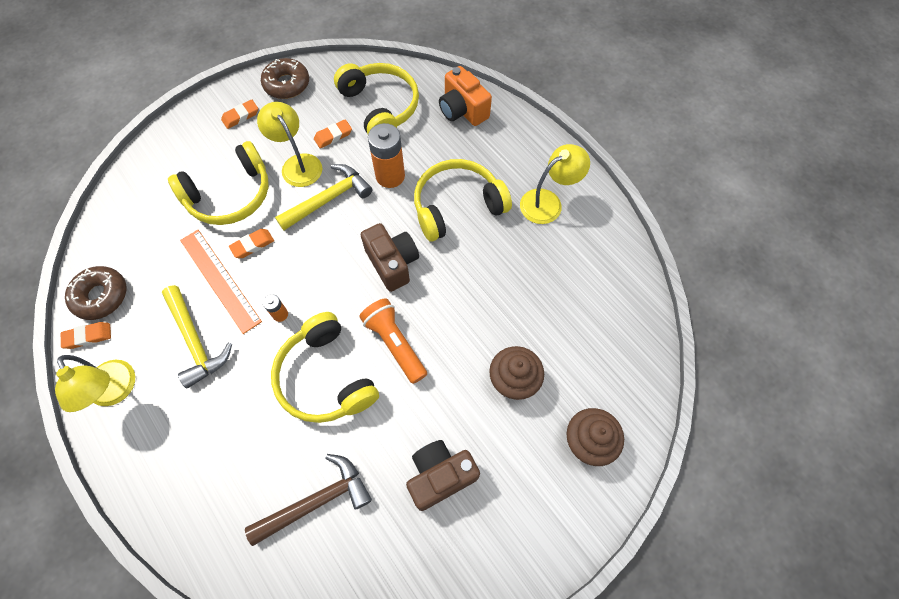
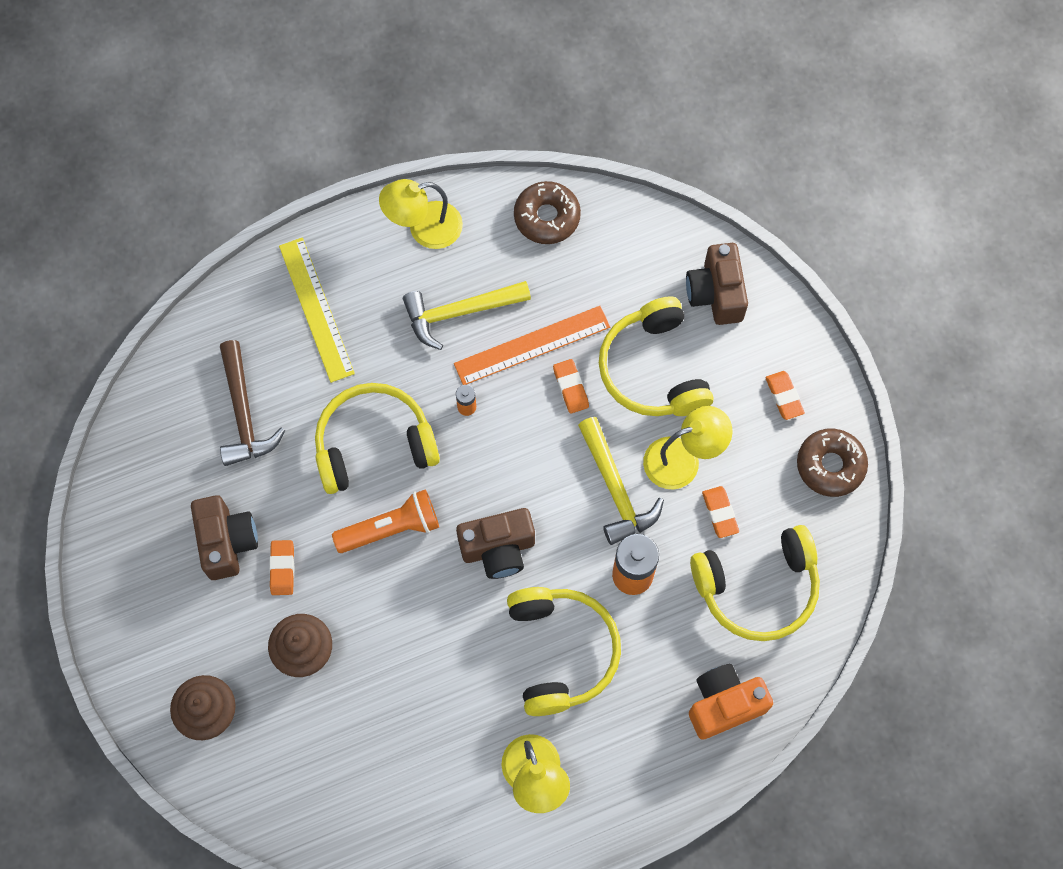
camera: 105 degrees right, 5 degrees up
(88, 336) = (499, 203): orange eraser -> orange eraser (282, 568)
(163, 169) = (716, 293): none -> brown camera
(204, 466) = (316, 309): none -> yellow ruler

